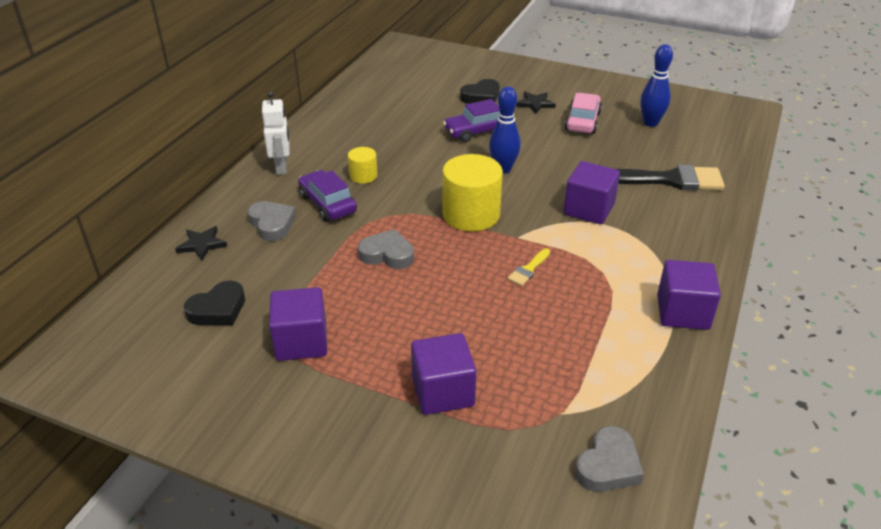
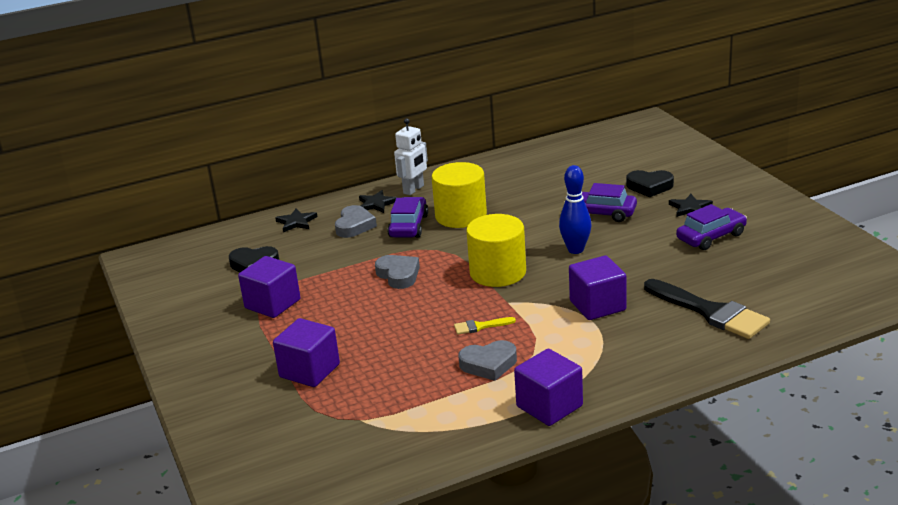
camera: 45 degrees right, 10 degrees down
(263, 194) = (376, 204): none -> black star
(363, 176) = (461, 216): yellow cylinder -> yellow cylinder, size x1.94
(582, 121) = (711, 237): pink car -> purple car
(608, 465) = (342, 462): grey heart -> grey heart (489, 364)
(650, 123) = (778, 260): blue bowling pin -> none

